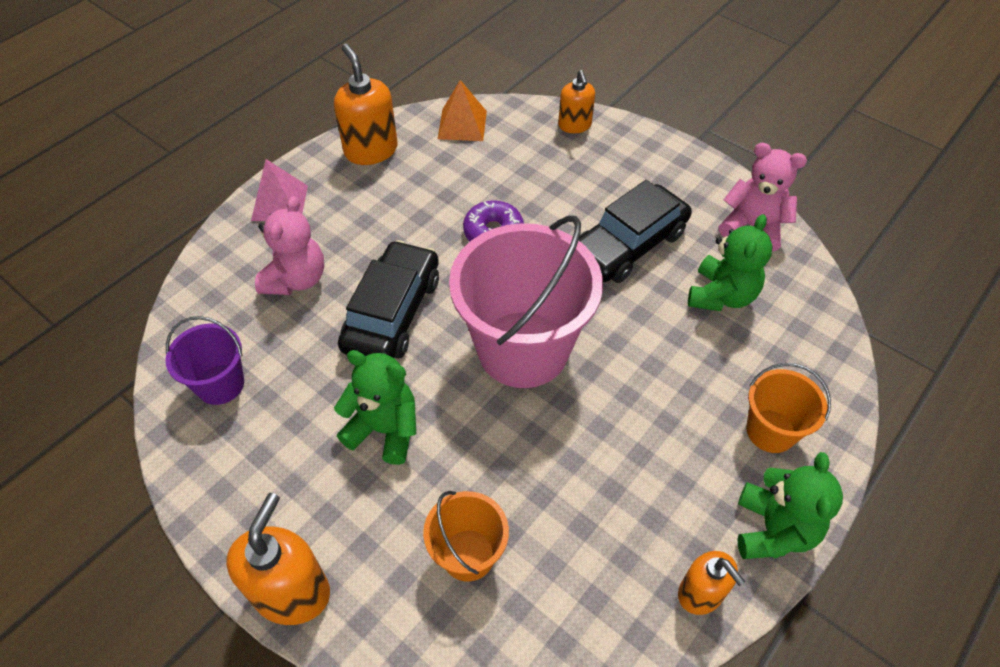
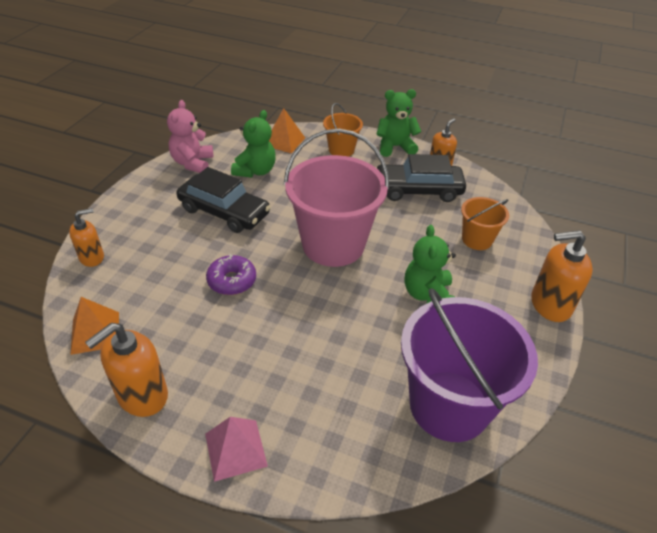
camera: 110 degrees left, 10 degrees down
(220, 384) = (449, 405): purple bucket -> purple bucket, size x2.01
(296, 279) = (326, 395): pink teddy bear -> none
(392, 313) = (333, 319): black car -> black car (418, 190)
(721, 295) = (255, 171): green teddy bear -> green teddy bear turned 105 degrees clockwise
(807, 351) = (284, 141): none -> orange pyramid

